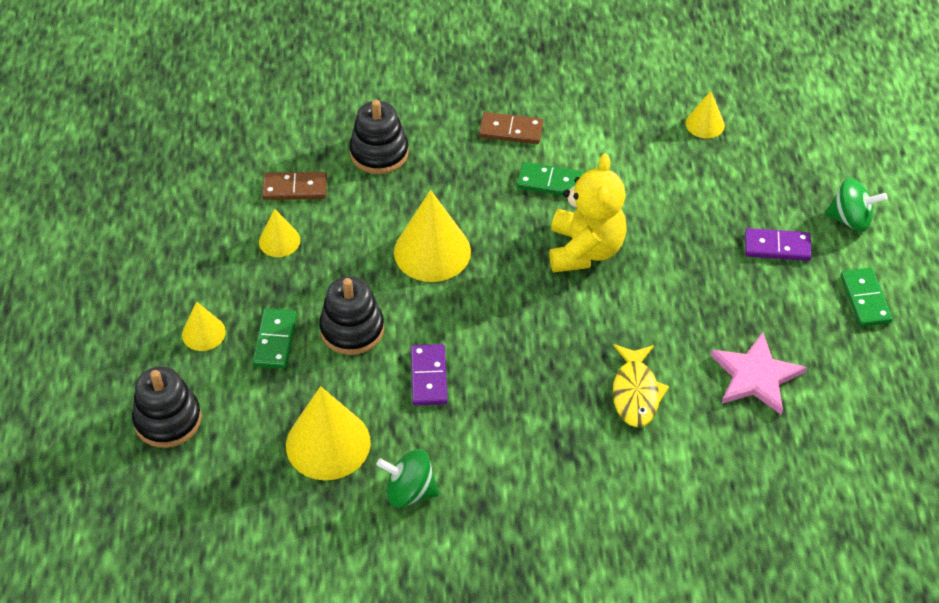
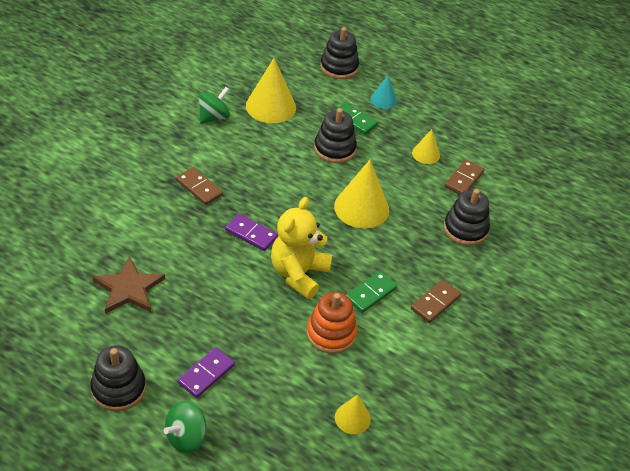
camera: 120 degrees right, 5 degrees down
(203, 333) = (383, 100): yellow cone -> turquoise cone
(429, 377) = (274, 159): purple domino -> purple domino (251, 234)
(551, 417) = (199, 188): none -> brown domino
(585, 250) = (299, 274): yellow teddy bear -> yellow teddy bear turned 75 degrees clockwise
(631, 185) = (331, 333): none -> orange stacking toy
(636, 393) = (176, 230): yellow fish -> none
(756, 376) = (129, 288): pink star -> brown star
(865, 299) = (118, 388): green domino -> black stacking toy

